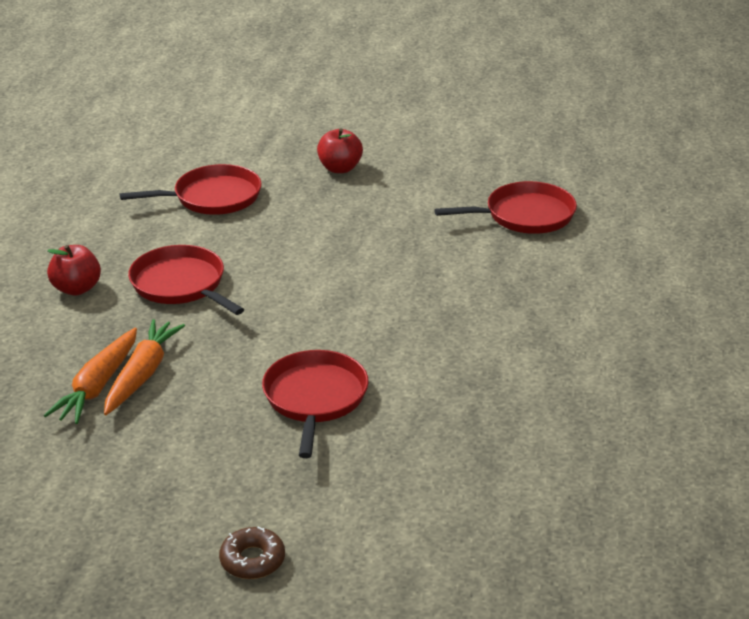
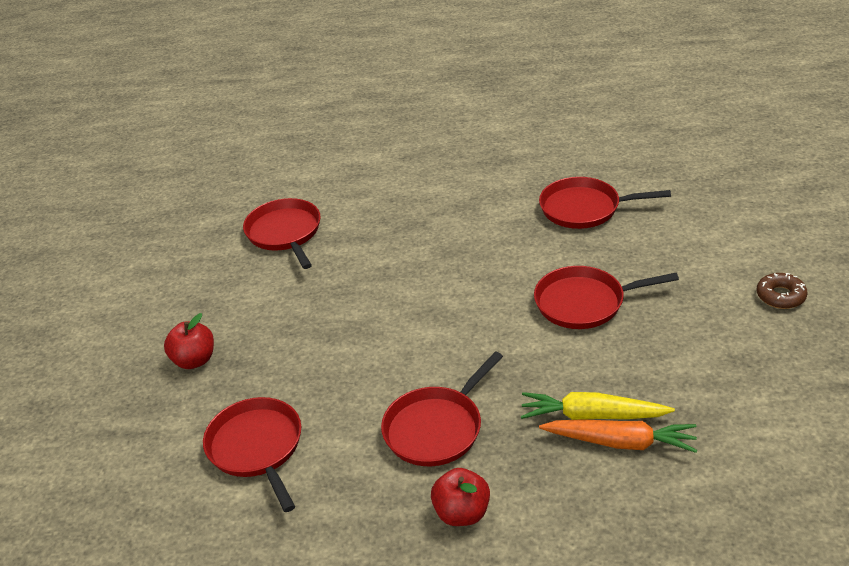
camera: 95 degrees left, 5 degrees up
(142, 374) = (592, 416): orange carrot -> yellow carrot
(504, 430) = (584, 208): none -> red pan

